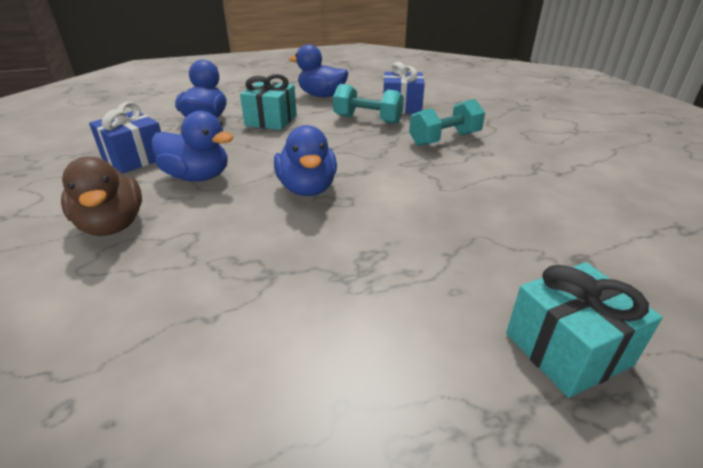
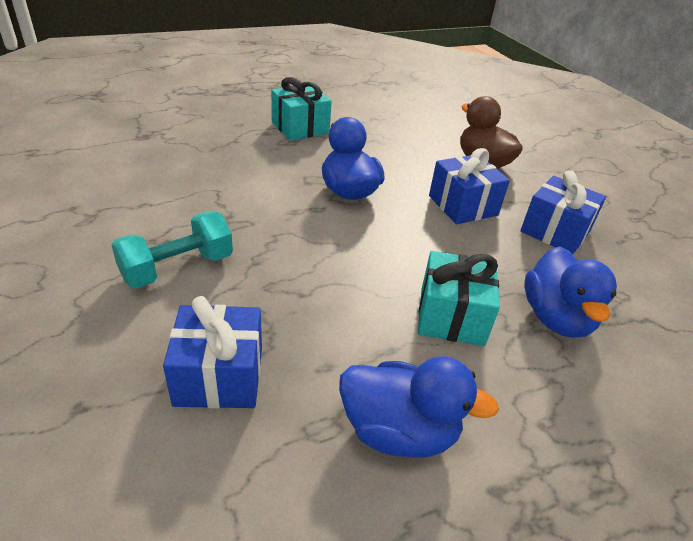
camera: 170 degrees right, 5 degrees up
(197, 177) = (463, 205): blue duck -> blue gift
(367, 120) = (290, 322): turquoise dumbbell -> none
(567, 349) = (193, 104): turquoise gift -> turquoise gift (300, 128)

